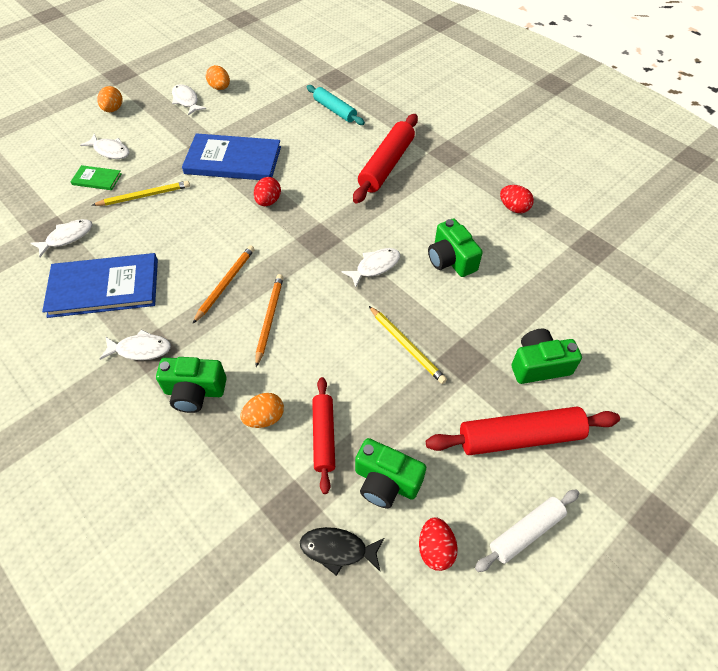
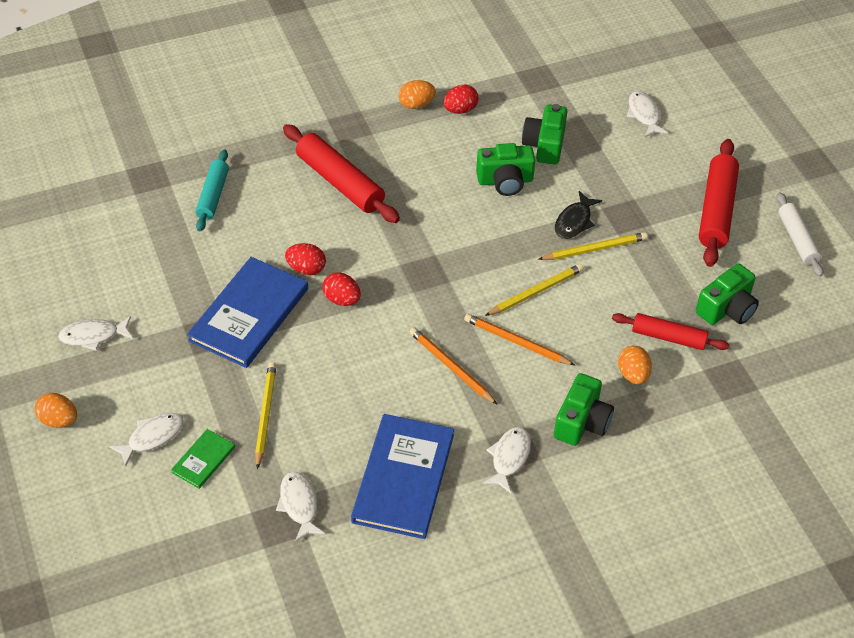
camera: 70 degrees left, 5 degrees down
(220, 88) = (88, 294): orange egg -> orange egg (416, 104)
(333, 316) = (536, 292): none -> yellow pencil
(335, 110) = (213, 196): turquoise rolling pin -> turquoise rolling pin turned 60 degrees counterclockwise
(338, 549) = (775, 358): black fish -> black fish (574, 221)
(375, 266) = (486, 240): white fish -> white fish (644, 115)
(435, 549) = (794, 297): red egg -> red egg (306, 269)
(539, 365) = (652, 170): green camera -> green camera (544, 145)

